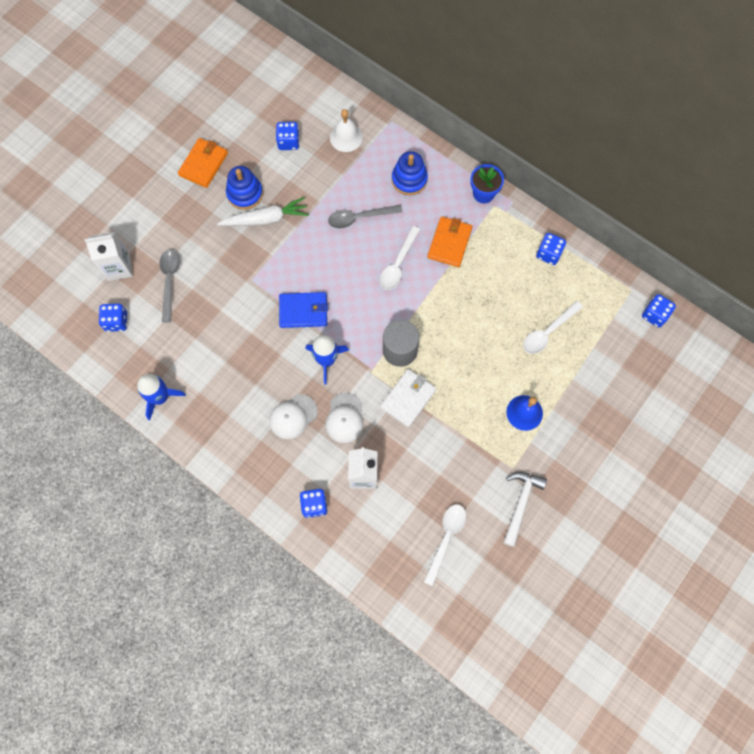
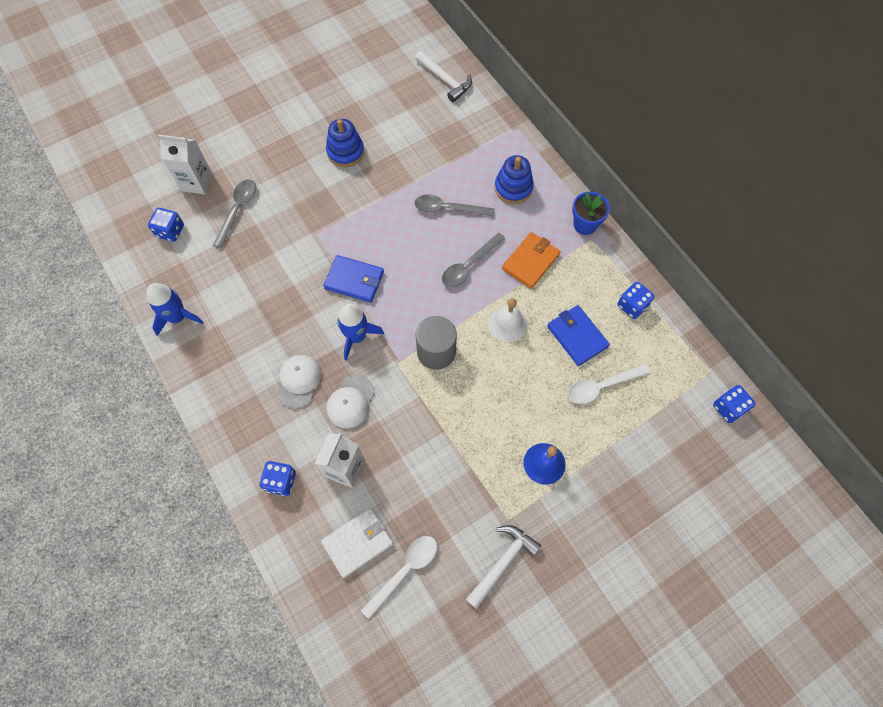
camera: 20 degrees right, 5 degrees down
(203, 164) = (318, 114): orange wallet -> none
(266, 219) = (355, 181): white carrot -> none
(288, 142) = (408, 118): blue dice -> none
(293, 416) = (299, 381): white cap -> white cap turned 120 degrees clockwise
(307, 94) = (445, 80): none -> white hammer
(346, 137) = (466, 130): white bell -> white bell (507, 324)
(398, 264) = (469, 265): white spoon -> grey spoon
(408, 398) = (424, 404): white wallet -> white wallet (358, 542)
(512, 296) = (577, 336): none -> blue wallet

